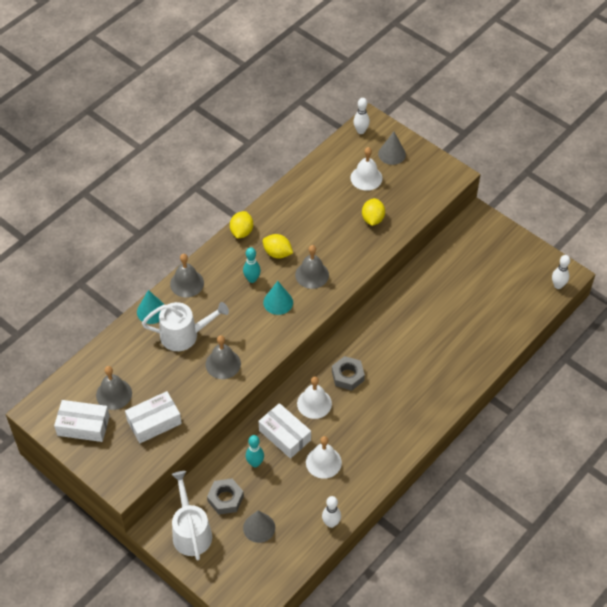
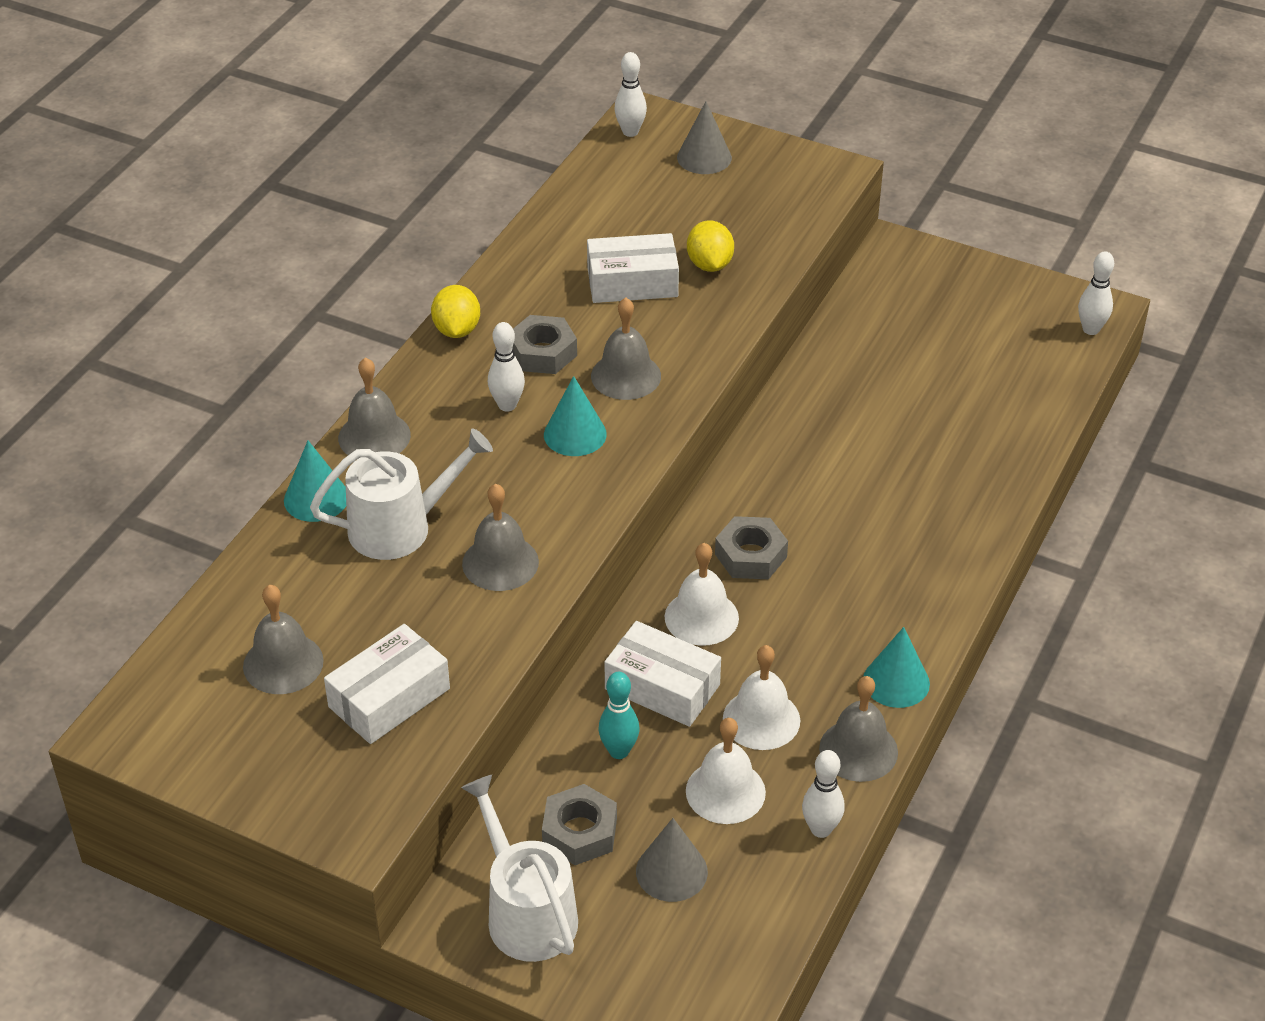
camera: 15 degrees left, 10 degrees down
(83, 425) = (234, 736): white box -> white box (632, 282)
(252, 279) = (507, 405): turquoise bowling pin -> white bowling pin
(277, 253) = (543, 352): yellow lemon -> grey nut
(361, 488) = (858, 750): none -> grey bell
(366, 178) = (670, 202): white bell -> white bell (725, 791)
(391, 457) = (896, 682): none -> turquoise cone

